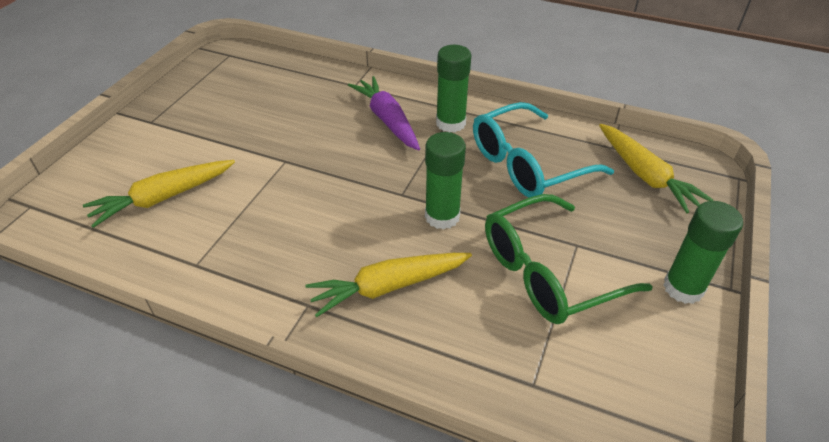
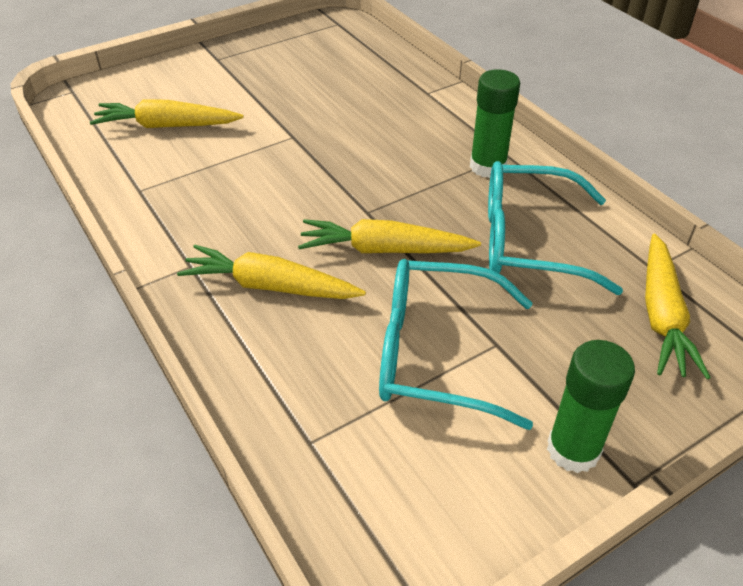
camera: 35 degrees right, 0 degrees up
(387, 120) = (425, 138): purple carrot -> none
(442, 216) = (384, 250): green glue stick -> yellow carrot
(548, 272) = (435, 353): green glasses -> turquoise glasses

